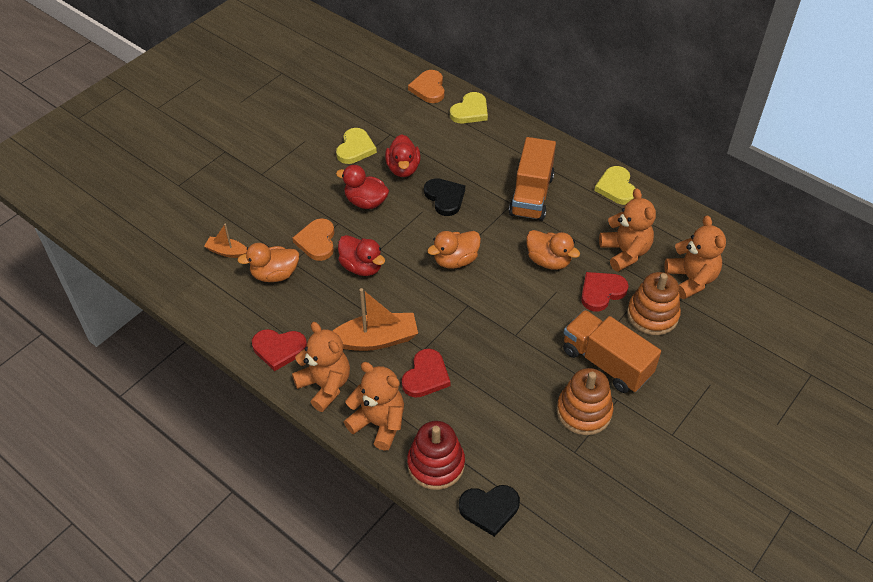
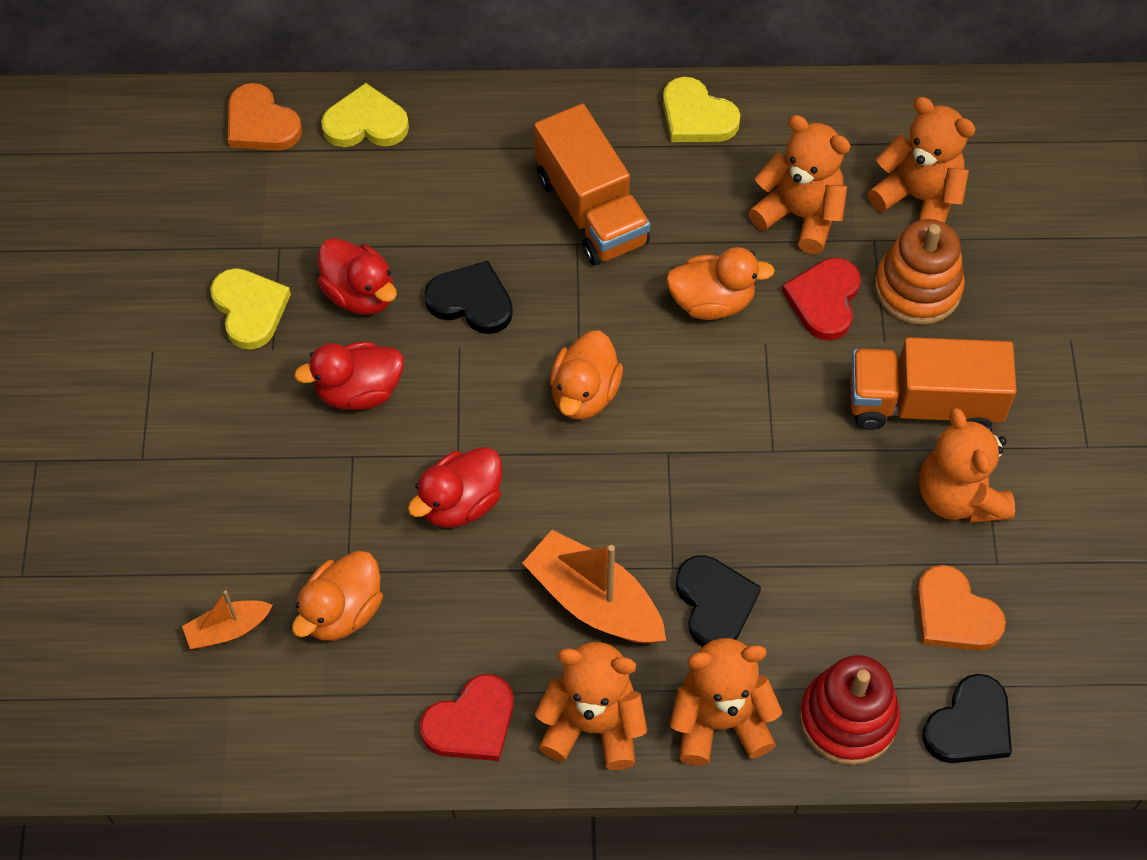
camera: 40 degrees left, 10 degrees up
(317, 241) = (351, 510): orange heart -> orange heart (954, 614)
(361, 267) = (460, 503): red duck -> red duck turned 135 degrees clockwise
(376, 339) = (594, 601): orange boat -> orange boat turned 90 degrees counterclockwise
(426, 376) = (714, 603): red heart -> black heart
(470, 111) = (365, 123): yellow heart -> yellow heart turned 90 degrees counterclockwise
(584, 411) = (958, 497): orange stacking toy -> orange teddy bear

